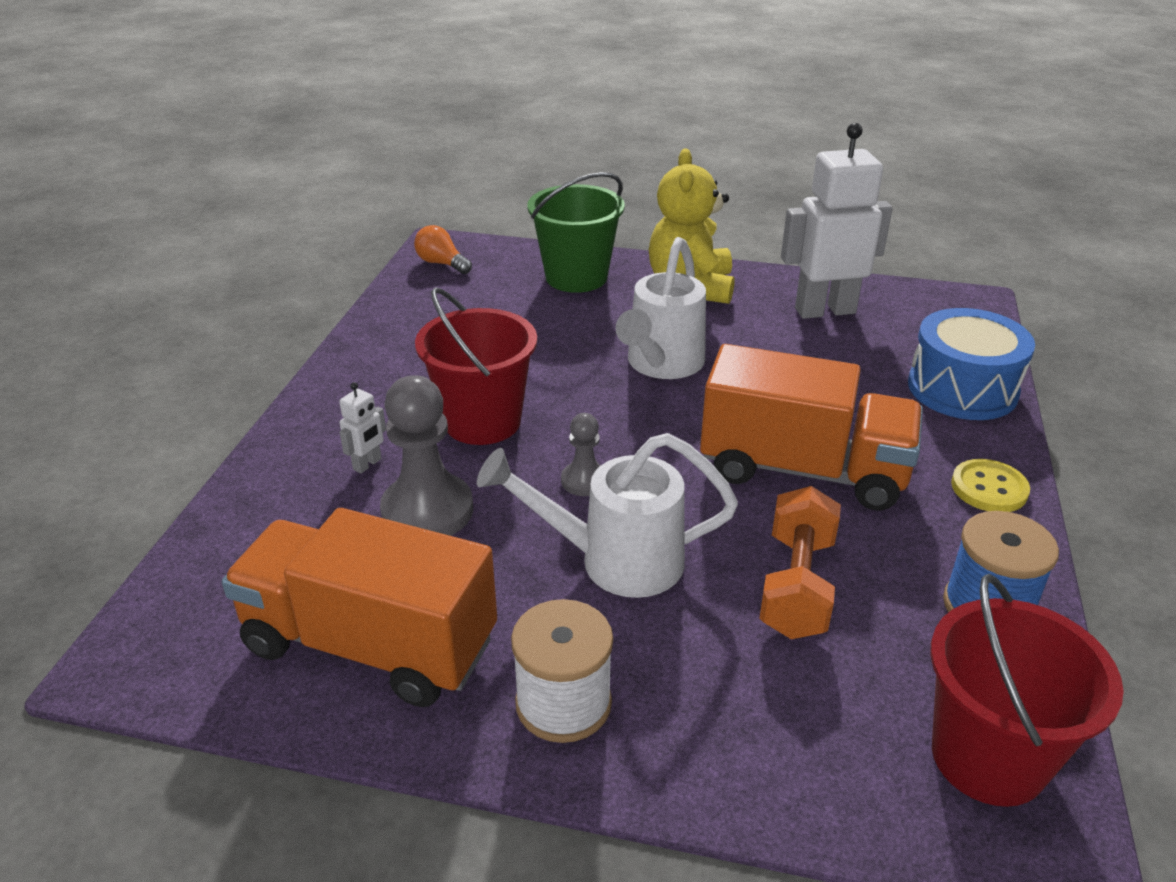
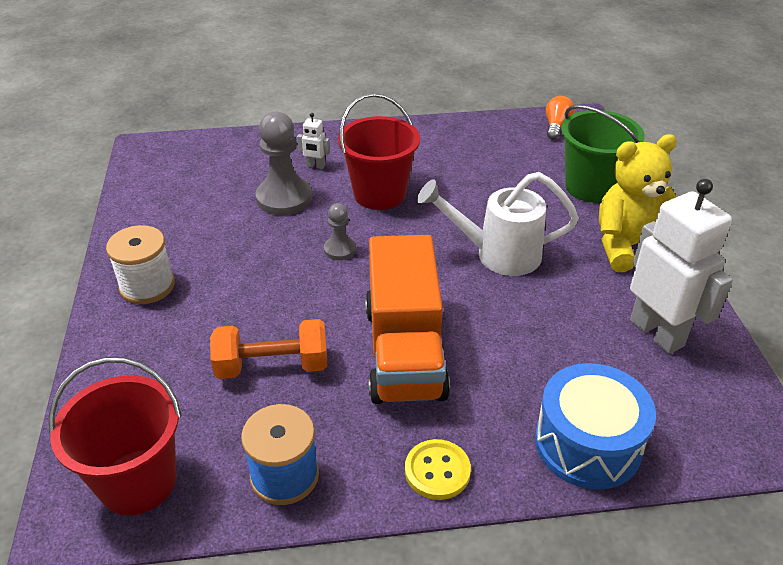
camera: 70 degrees right, 5 degrees up
(370, 644) = (174, 211): orange truck -> none
(615, 561) = (267, 279): white watering can -> none

